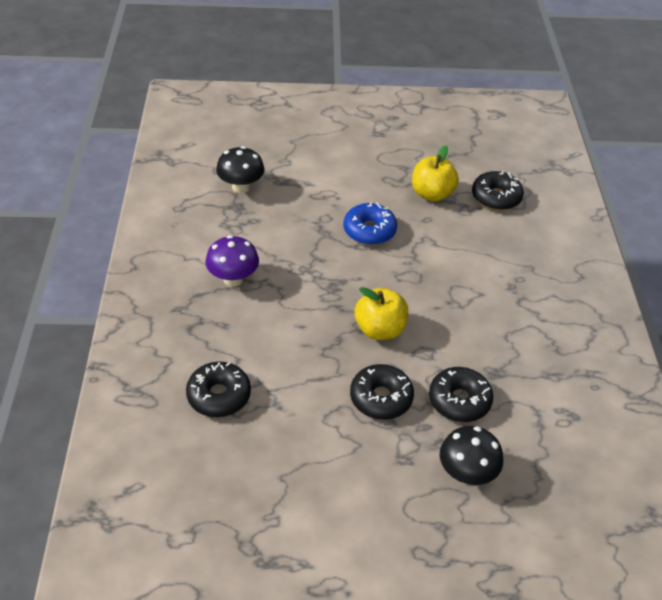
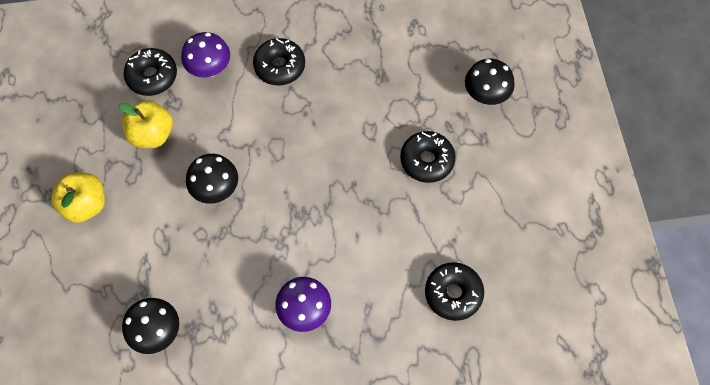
camera: 95 degrees left, 20 degrees up
(369, 231) = (216, 189): blue donut -> black mushroom
(380, 329) = (349, 168): yellow apple -> yellow apple (85, 205)
(459, 400) = (416, 102): black donut -> black donut (279, 66)
(505, 236) = (209, 69): none -> purple mushroom

